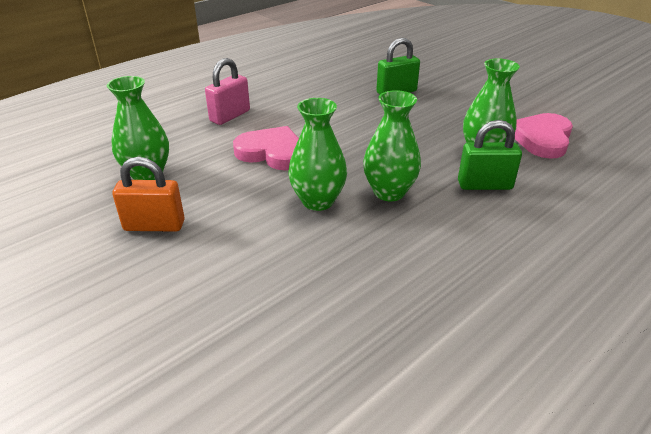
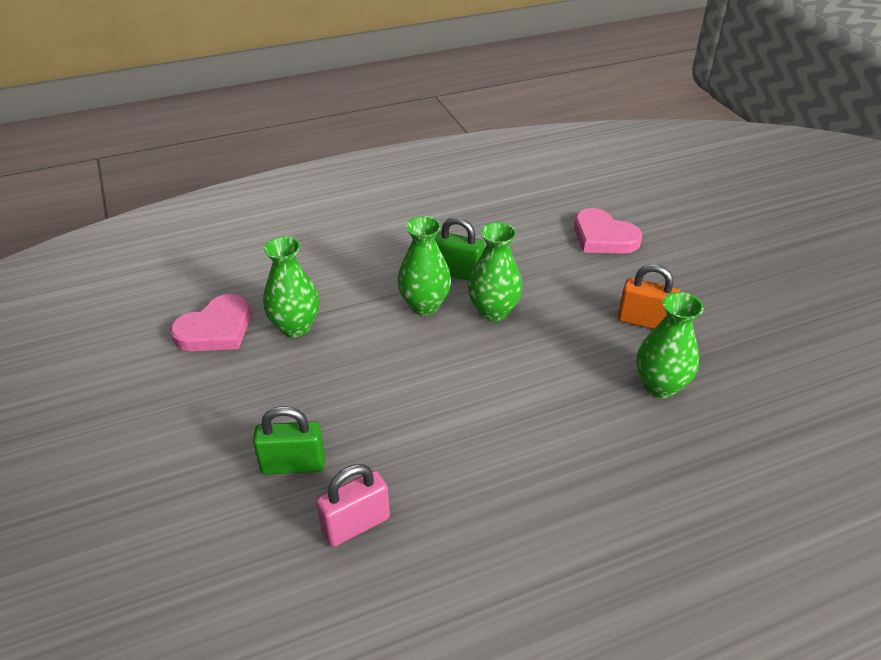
camera: 160 degrees left, 5 degrees up
(230, 116) = (556, 472): pink padlock -> pink padlock (356, 525)
(272, 152) = (517, 384): pink heart -> pink heart (603, 237)
(484, 185) = (335, 292): green padlock -> green padlock (457, 273)

